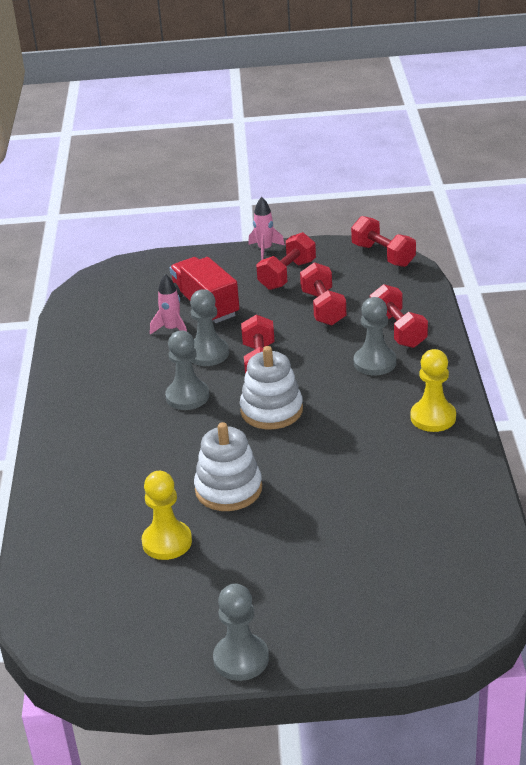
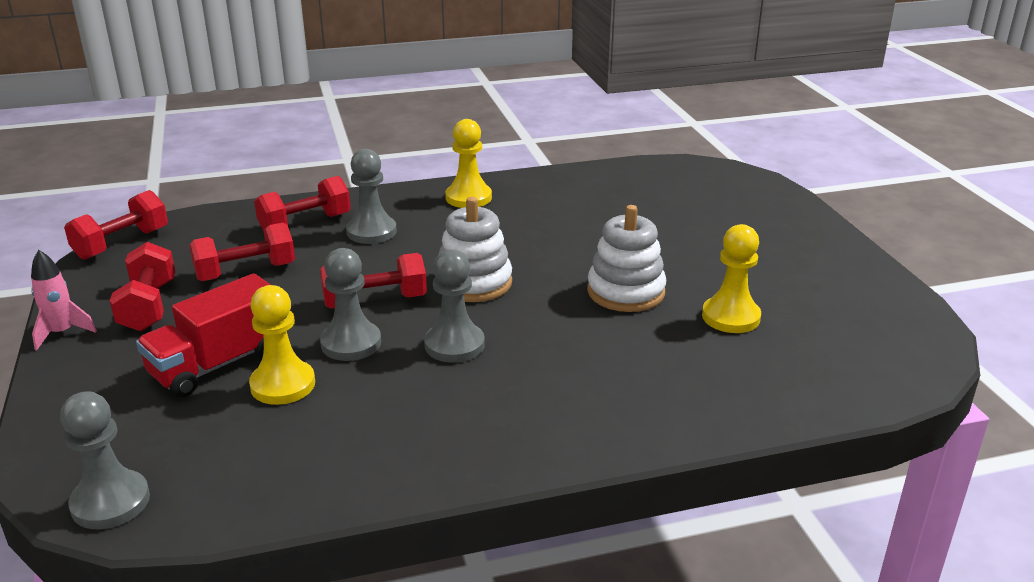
camera: 105 degrees left, 5 degrees down
(172, 329) = (283, 385): pink rocket -> yellow pawn
(241, 659) = (852, 256): grey pawn -> grey pawn (110, 502)
(287, 275) = (149, 306): red dumbbell -> red dumbbell turned 60 degrees clockwise

